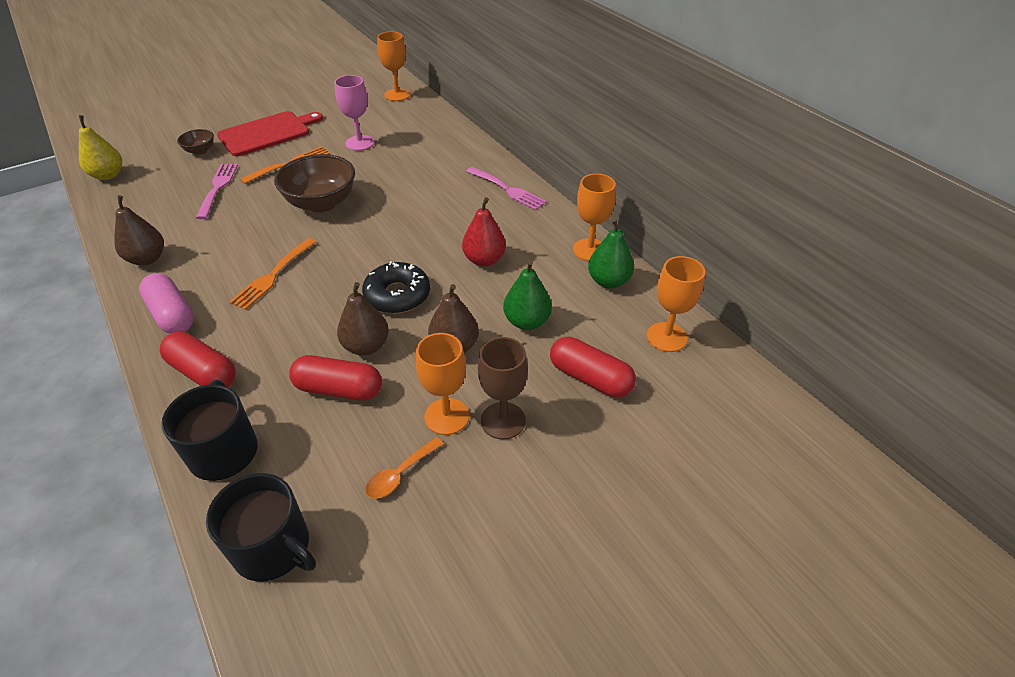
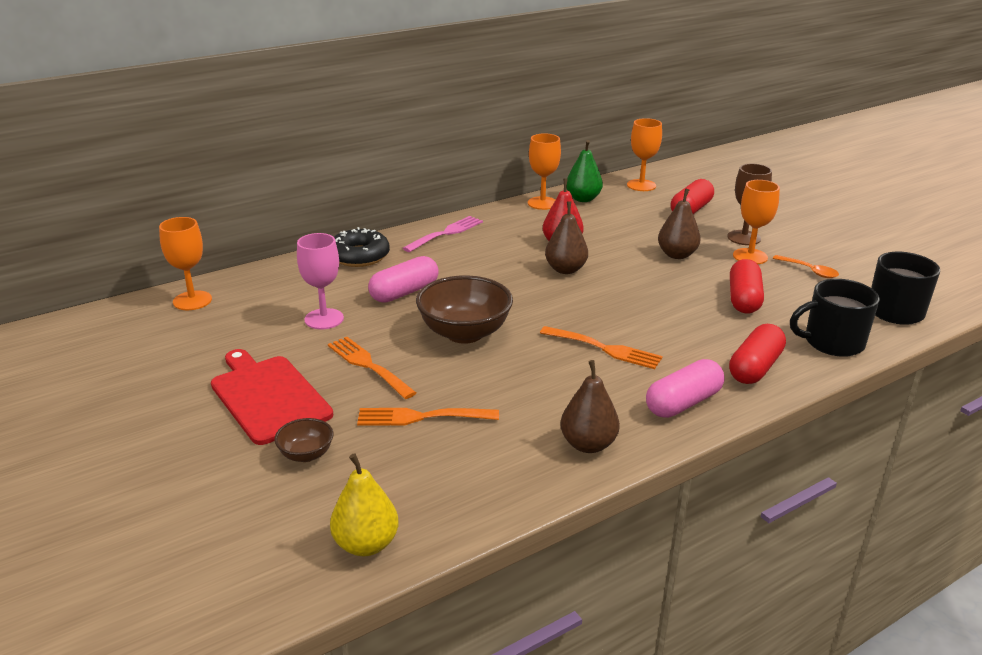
camera: 90 degrees left, 15 degrees down
(218, 188) = (422, 417): pink fork -> orange fork
(366, 346) = (690, 291): brown pear -> brown pear (565, 269)
(394, 173) = (404, 292): none -> pink capsule
(397, 295) = (620, 280): black donut -> black donut (359, 256)
(527, 321) = (639, 228): green pear -> none

